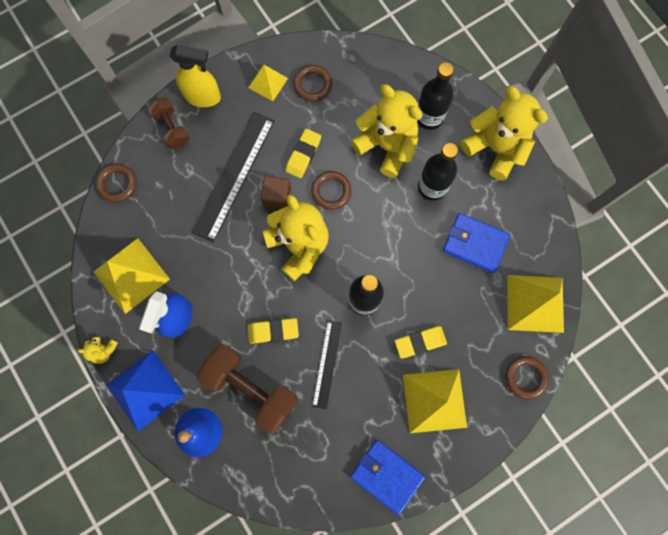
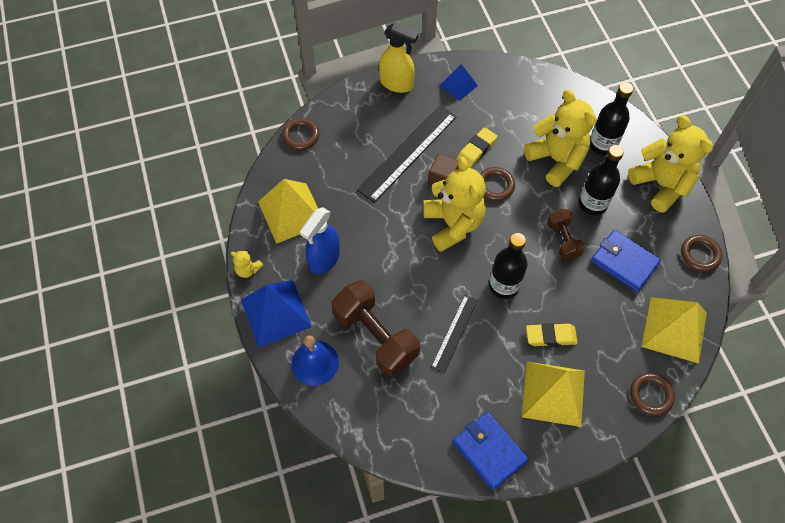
camera: 15 degrees right, 15 degrees down
(172, 128) = (362, 102): brown dumbbell -> brown dumbbell (563, 240)
(268, 83) = (458, 85): yellow pyramid -> blue pyramid
(273, 331) = (410, 291): yellow eraser -> none
(313, 85) = (499, 95): brown ring -> brown ring (700, 255)

